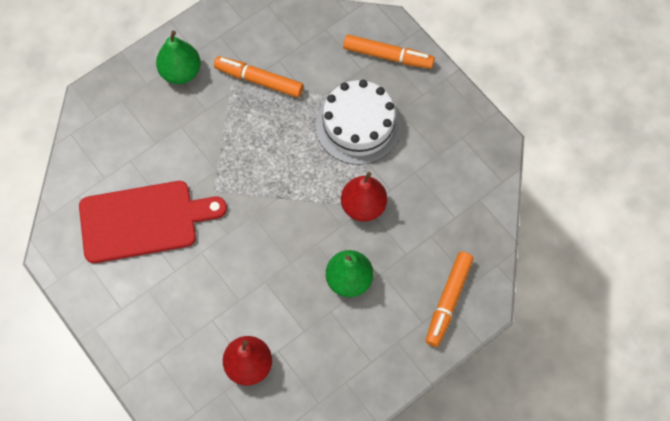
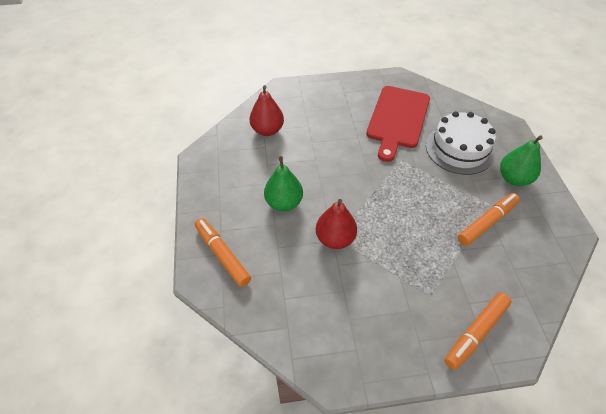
camera: 120 degrees right, 15 degrees down
(358, 125) = (410, 271): white cake -> white cake (459, 149)

